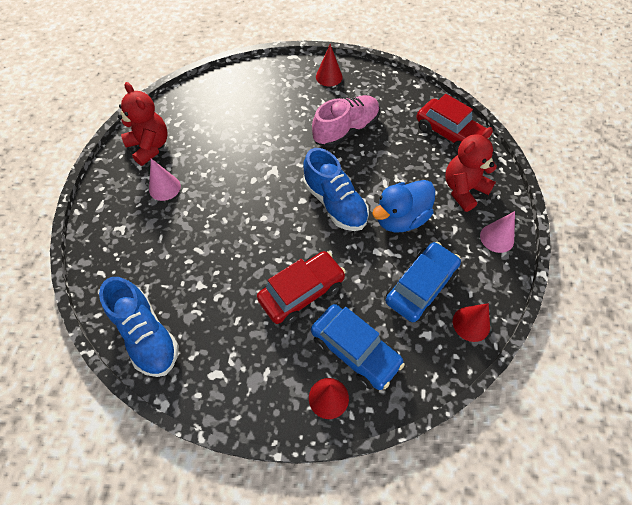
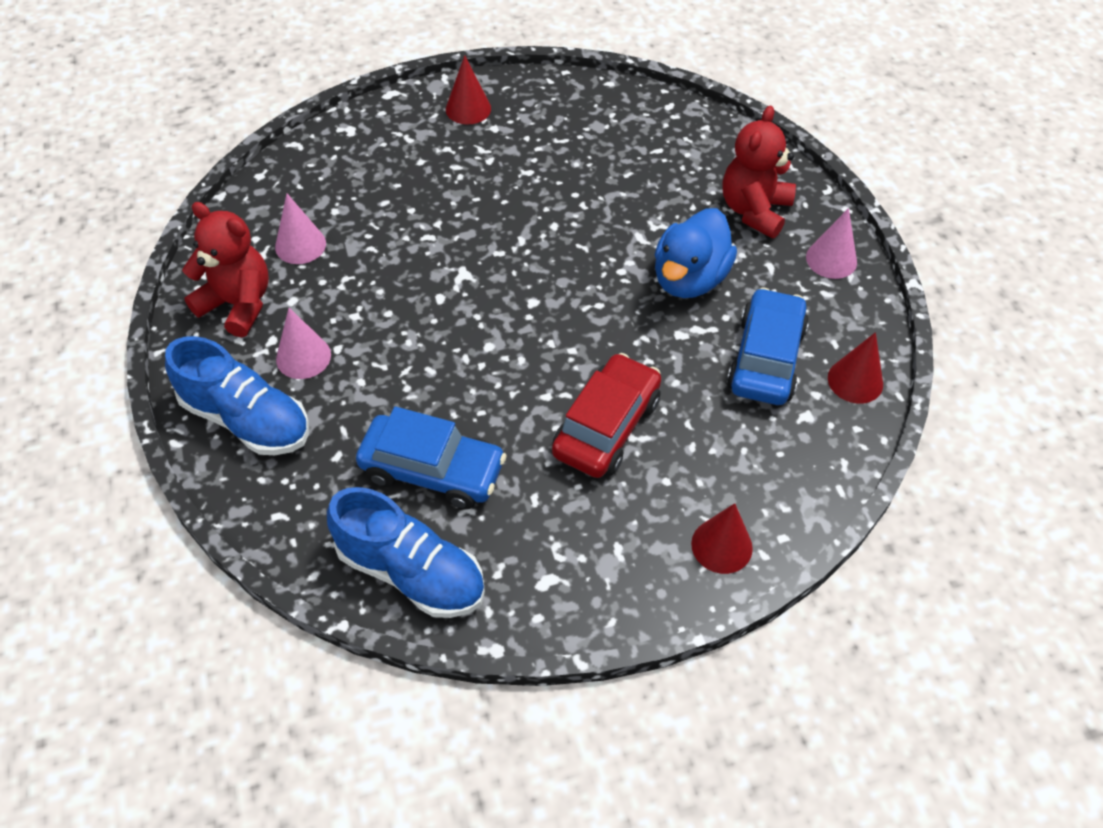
camera: 25 degrees left, 5 degrees down
(199, 125) = (300, 245): none -> pink cone
(334, 203) = (584, 290): blue shoe -> blue shoe (246, 419)
(346, 130) = (540, 180): pink shoe -> none
(355, 350) = (723, 473): blue car -> blue car (432, 470)
(449, 133) = (693, 139): red car -> none

